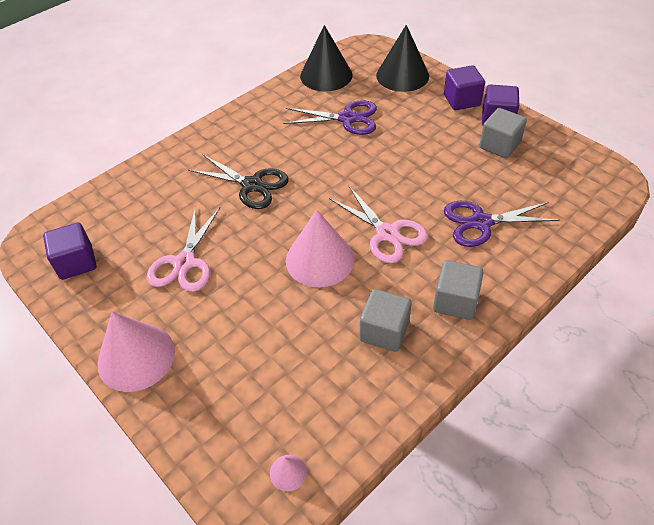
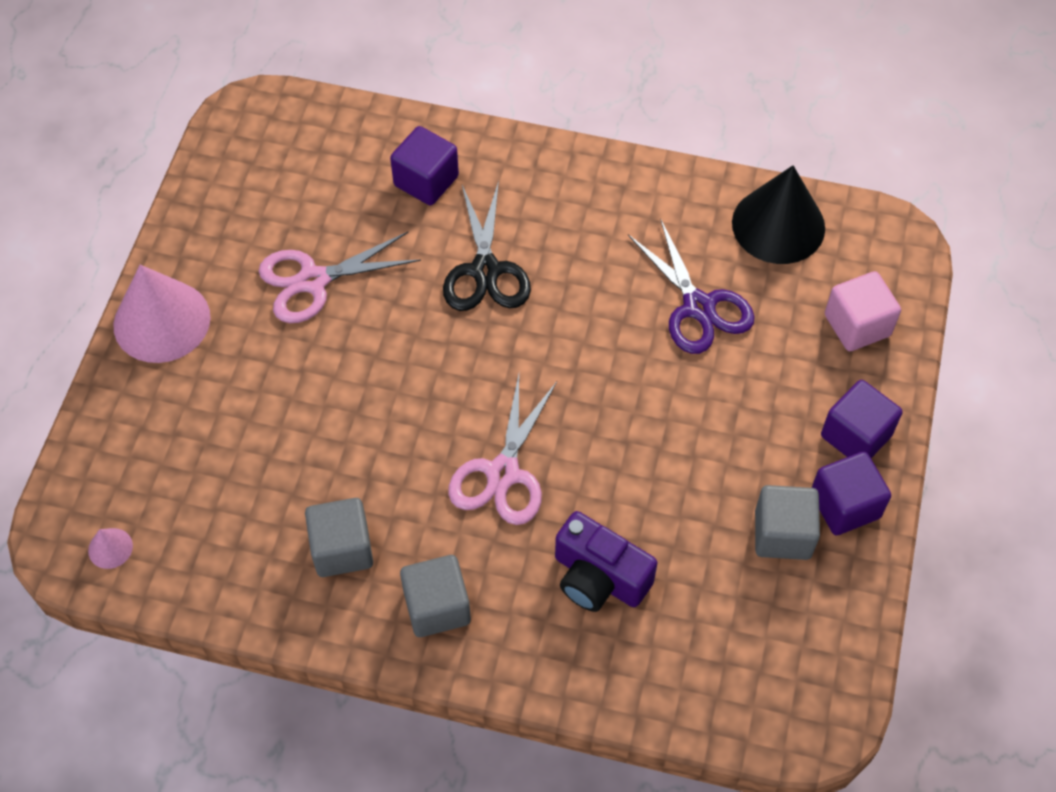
camera: 55 degrees right, 10 degrees up
(76, 262) = (246, 175): purple cube -> purple cube (426, 181)
(320, 259) = (409, 420): pink cone -> none
(402, 75) = (857, 325): black cone -> pink cube
(481, 222) = (599, 577): purple scissors -> purple camera

